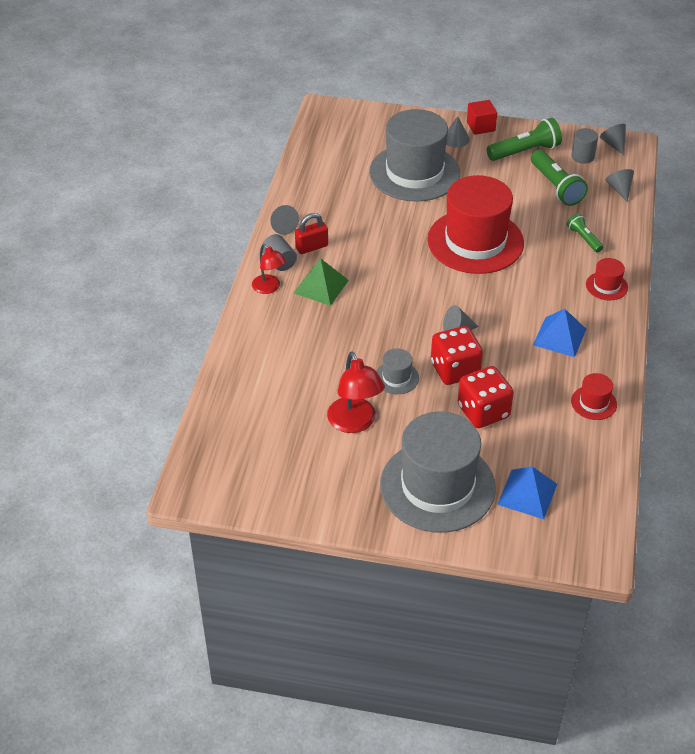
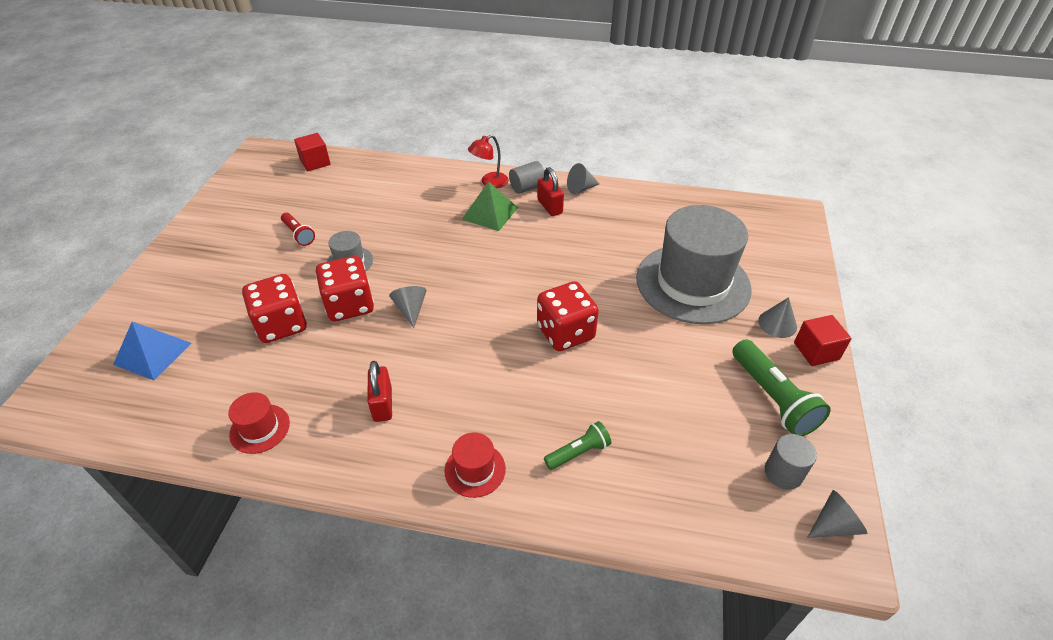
camera: 90 degrees right, 0 degrees up
(218, 433) = (315, 162): none -> red cube
(355, 423) = (298, 234): red lamp -> red flashlight
(437, 486) = (197, 286): grey hat -> none
(475, 241) = (565, 333): red hat -> red dice
(556, 187) = (696, 429): green flashlight -> none
(559, 337) = (382, 404): blue pyramid -> red padlock
(619, 189) = (707, 518): grey cone -> none

